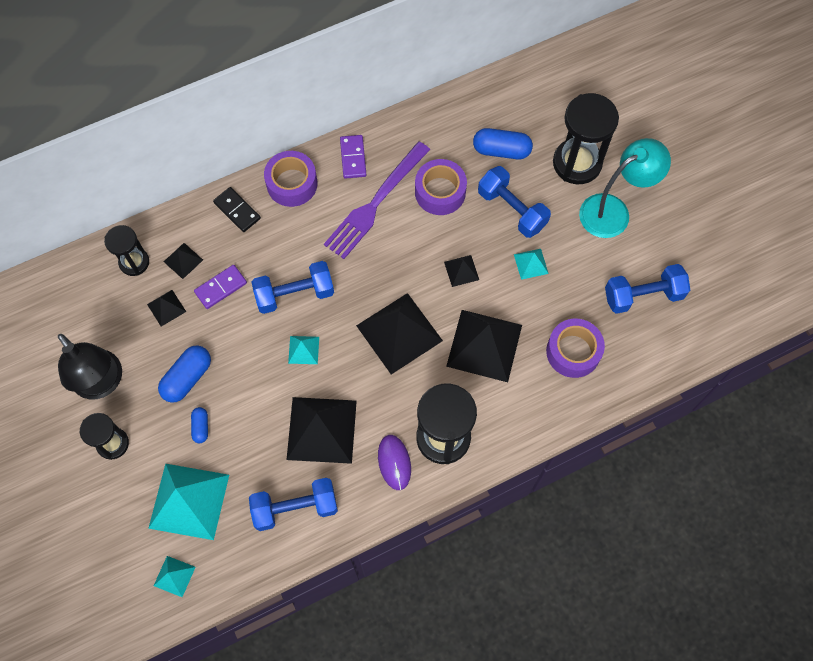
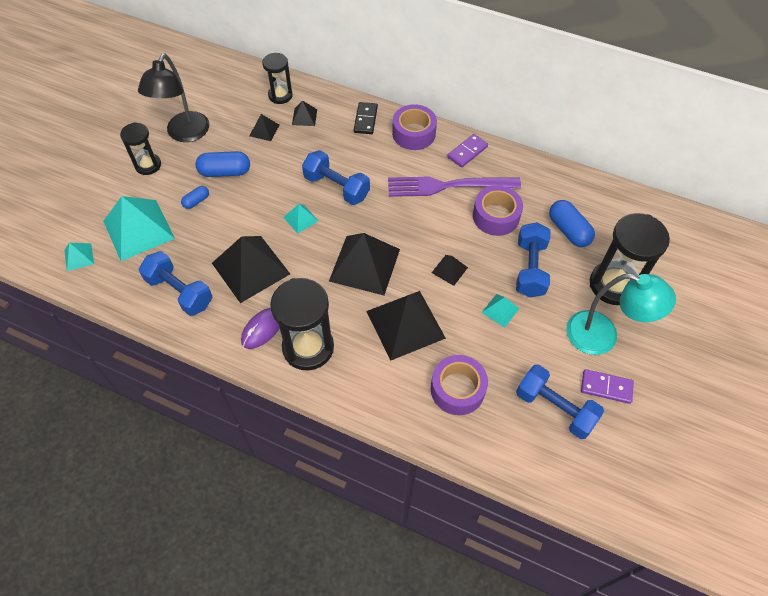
camera: 50 degrees right, 10 degrees down
(220, 287) = (304, 147): purple domino -> purple domino (606, 387)

